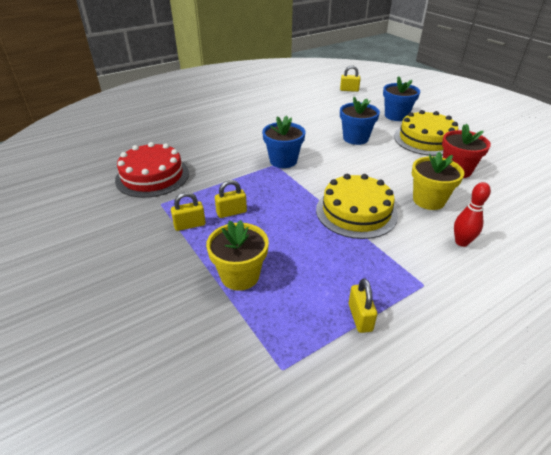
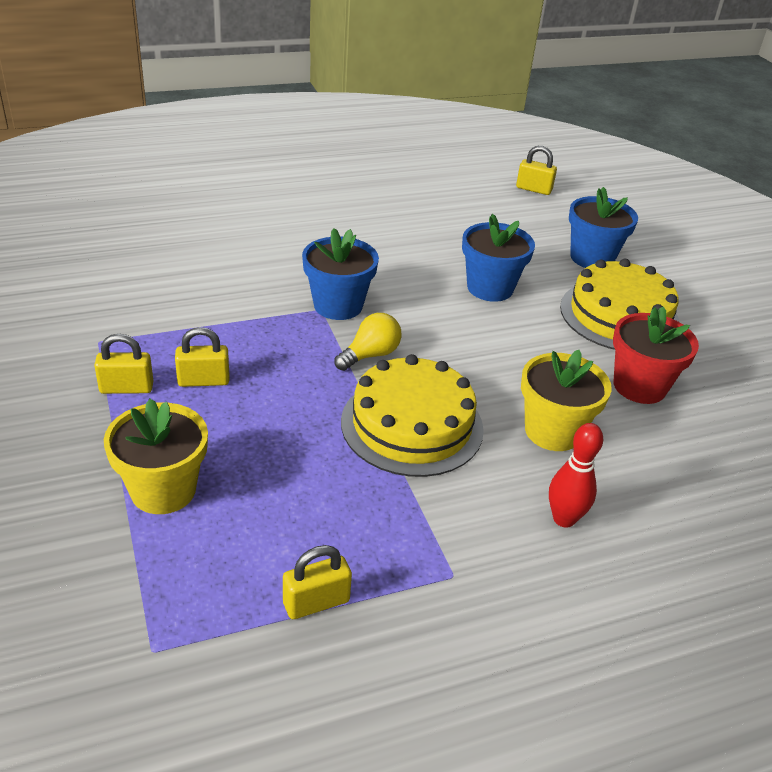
camera: 10 degrees right, 0 degrees up
(152, 176) = (107, 290): red cake -> none
(314, 182) = (370, 355): none -> yellow light bulb
(360, 317) = (316, 602): yellow padlock -> yellow padlock turned 60 degrees clockwise

